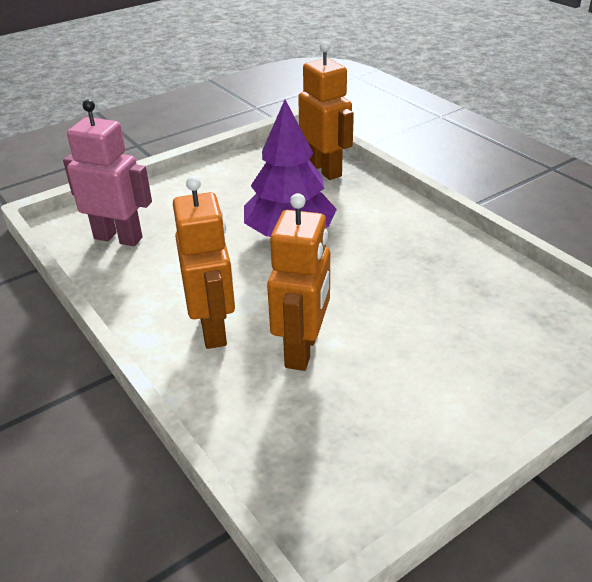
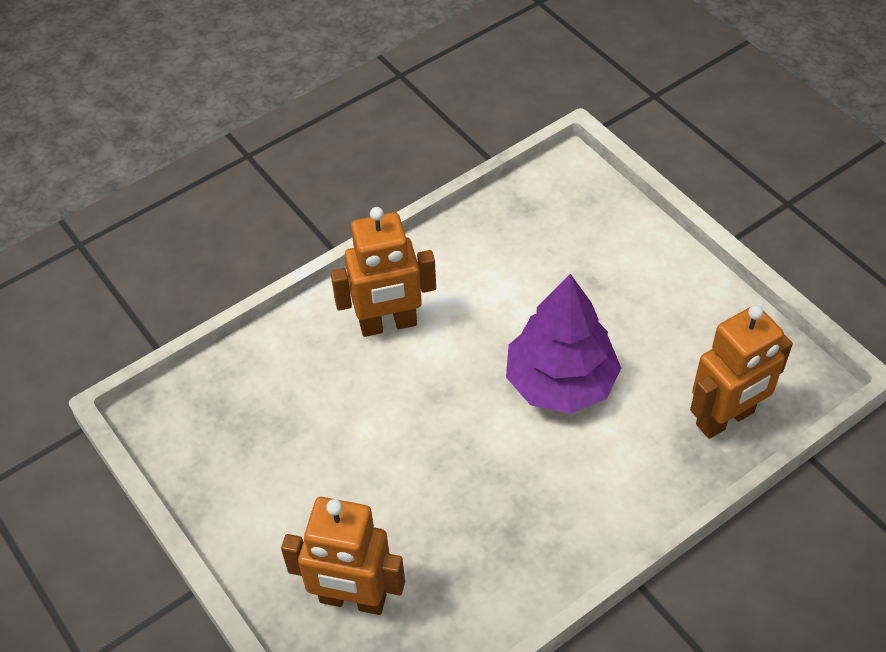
camera: 90 degrees right, 15 degrees up
(118, 238) = (545, 222): pink robot -> none
(302, 350) = (354, 400): orange robot -> orange robot (352, 599)

